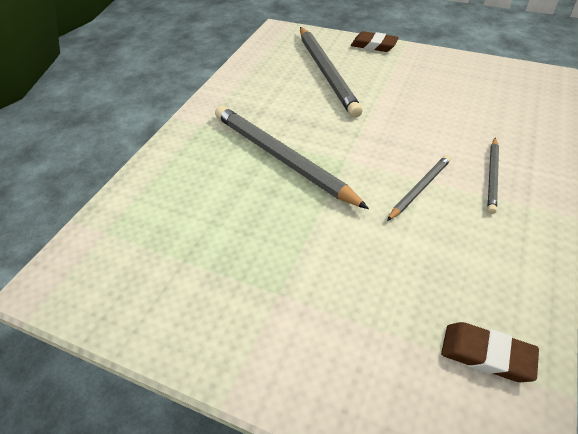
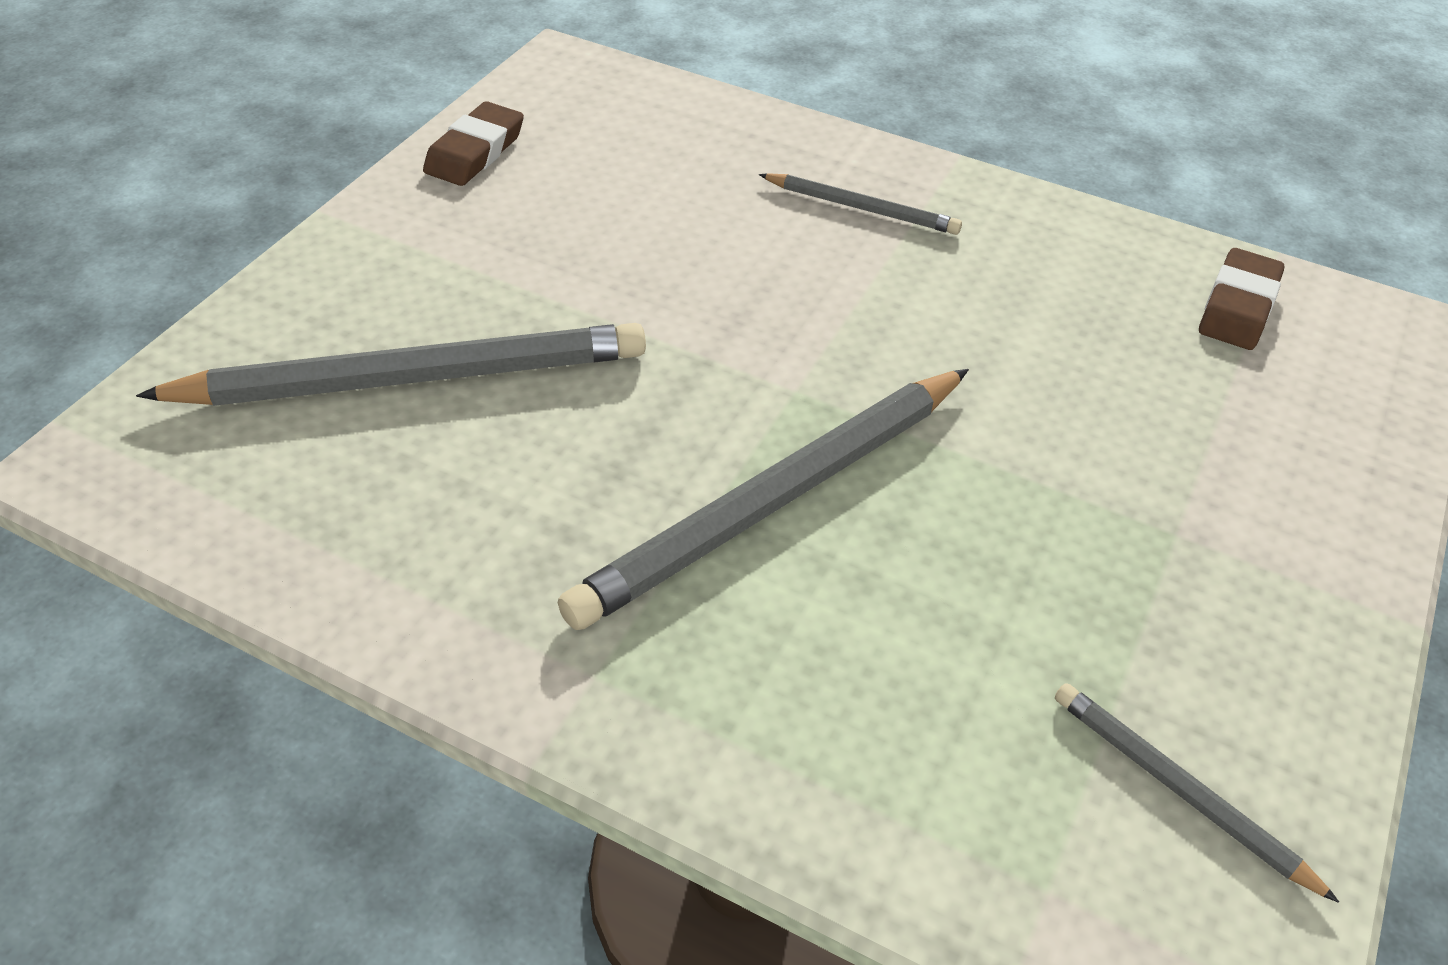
camera: 90 degrees left, 0 degrees up
(374, 45) = (311, 270): brown eraser -> brown eraser (475, 152)
(420, 189) = (892, 301): grey pencil -> grey pencil (1180, 790)

